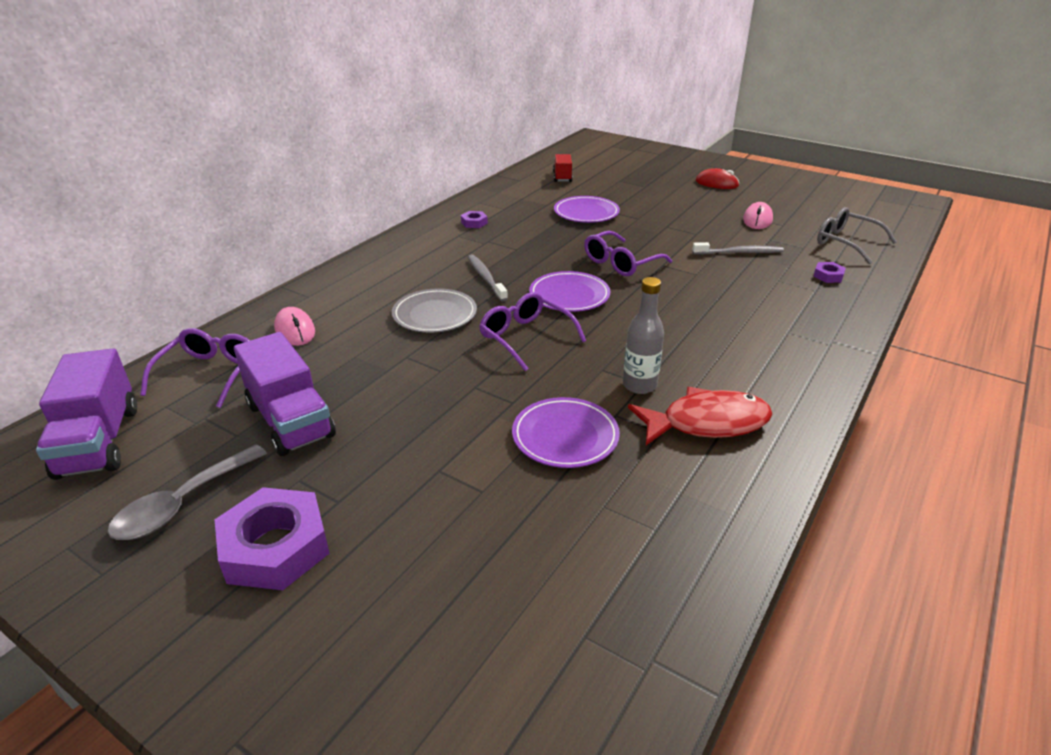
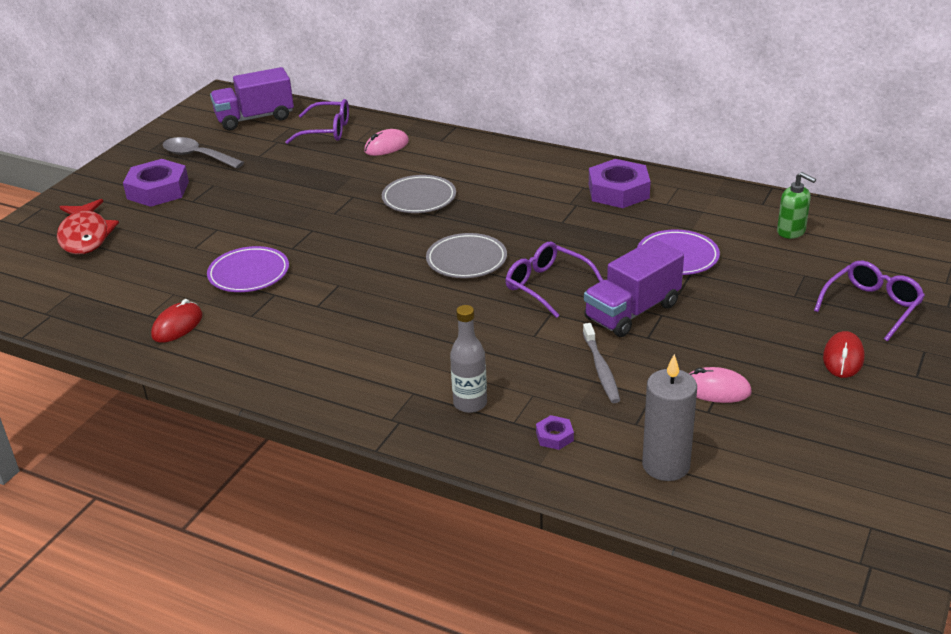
camera: 85 degrees right, 0 degrees up
(290, 420) = (272, 169): purple truck -> purple truck (632, 312)
(474, 223) = (618, 191): purple nut -> purple nut, size x2.21
(486, 278) = (492, 213): grey toothbrush -> none
(525, 337) = (386, 244): purple glasses -> purple glasses (872, 306)
(562, 177) = (791, 231): red truck -> green soap dispenser
(569, 295) = (466, 260): purple plate -> grey plate
(639, 385) = (314, 304): grey bottle -> grey bottle (470, 403)
(683, 496) = (177, 326): none -> red mouse
(707, 423) = (261, 338): red fish -> red fish (85, 236)
(846, 243) = (666, 465): grey glasses -> grey candle

